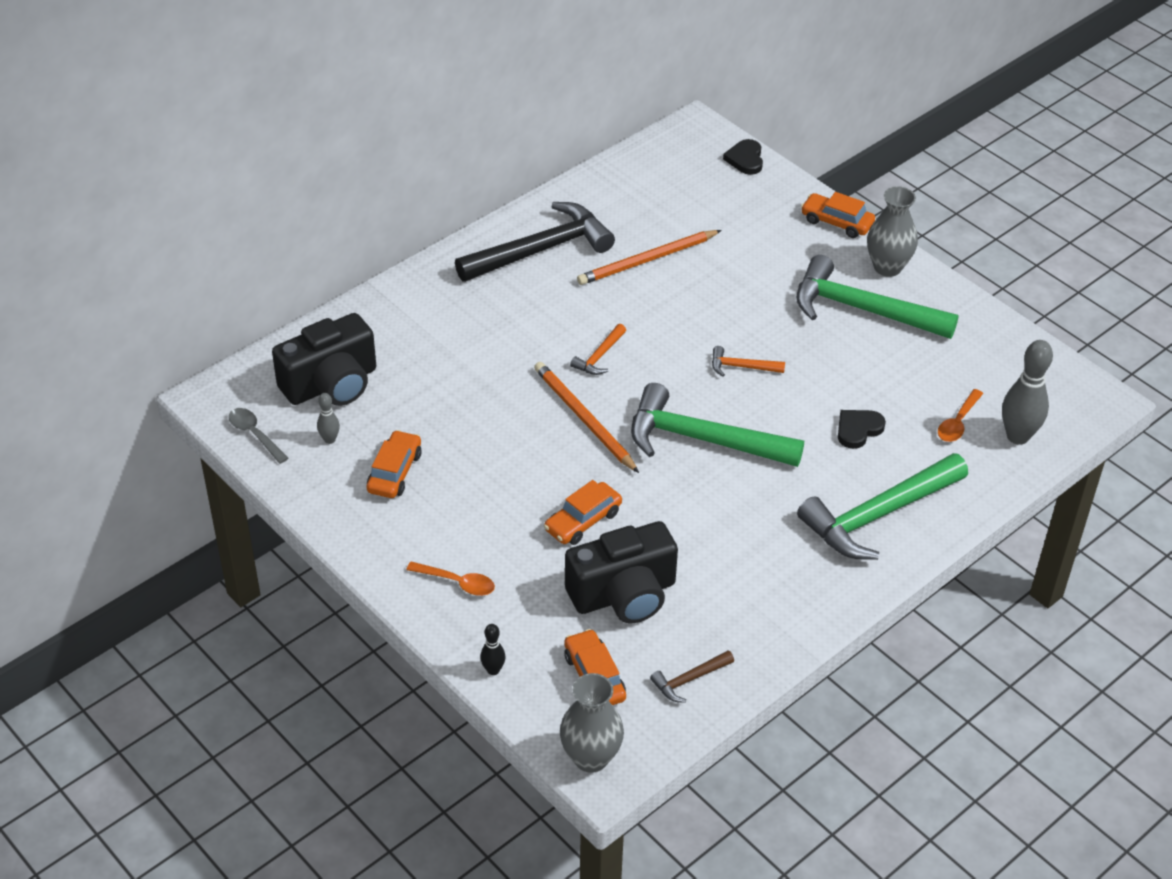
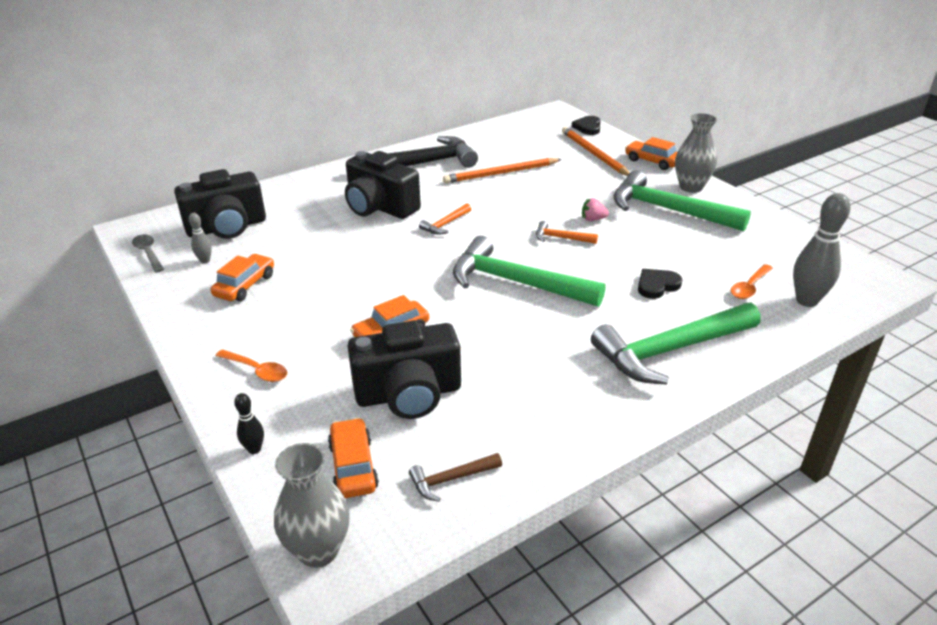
camera: 10 degrees right, 10 degrees down
(510, 334) = (380, 207): none -> black camera
(584, 419) = (418, 262): orange pencil -> orange pencil (594, 154)
(775, 333) = (593, 219): none -> pink strawberry

